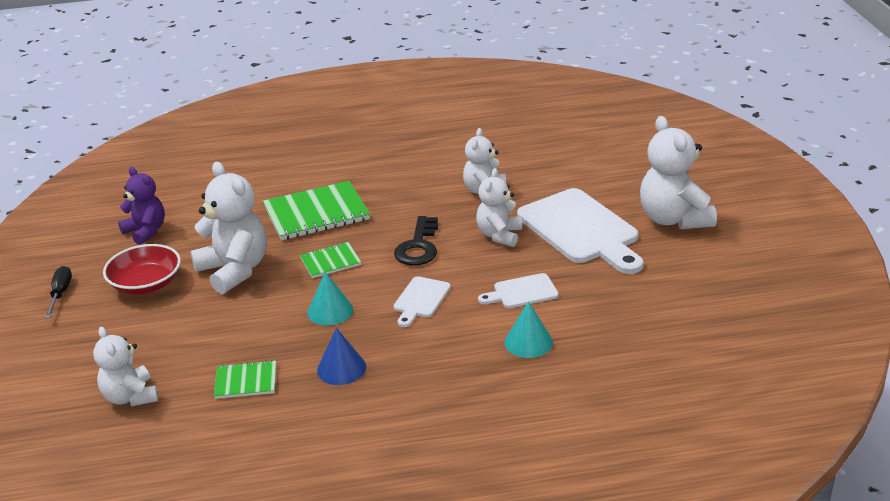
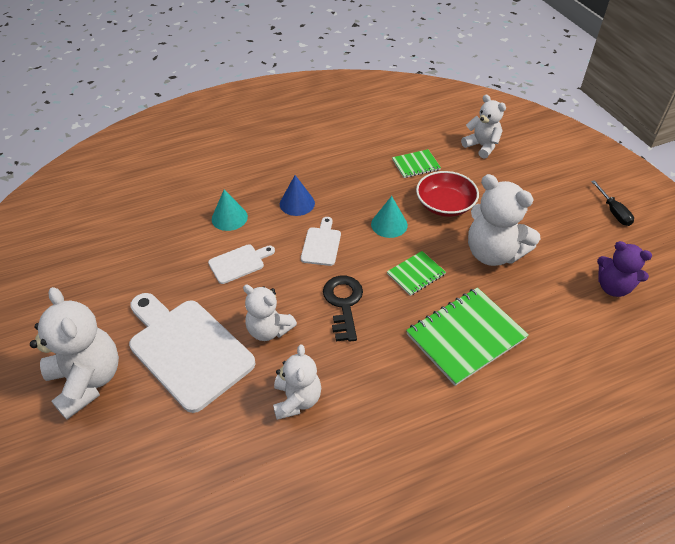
camera: 165 degrees right, 15 degrees up
(146, 284) = (555, 229): red bowl -> red bowl (445, 205)
(341, 368) = (357, 181): blue cone -> blue cone (297, 203)
(499, 235) = (269, 330): white teddy bear -> white teddy bear turned 120 degrees clockwise

